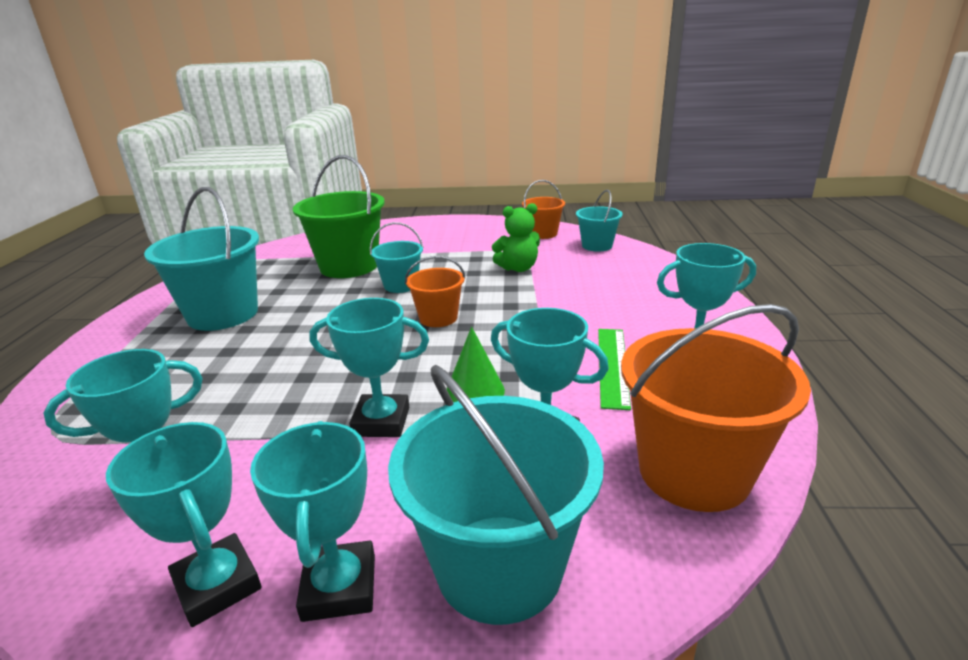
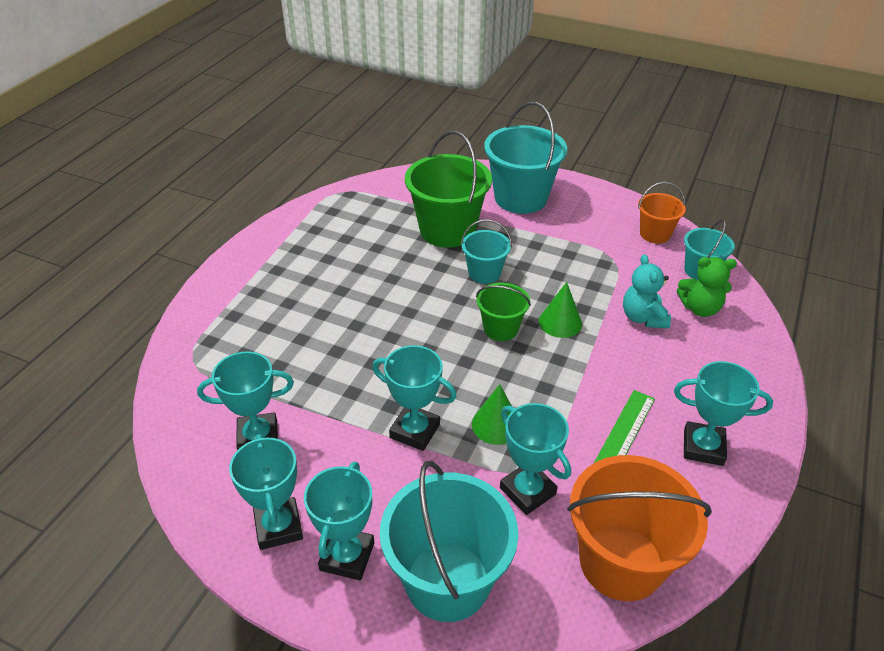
camera: 20 degrees right, 15 degrees up
(223, 314) = (326, 265): turquoise bucket -> turquoise bucket (520, 198)
(438, 318) = (500, 328): orange bucket -> green bucket
(495, 301) = (560, 322): none -> green cone
(518, 268) = (603, 282): green teddy bear -> green teddy bear (700, 308)
(570, 282) = (643, 317): none -> turquoise teddy bear

